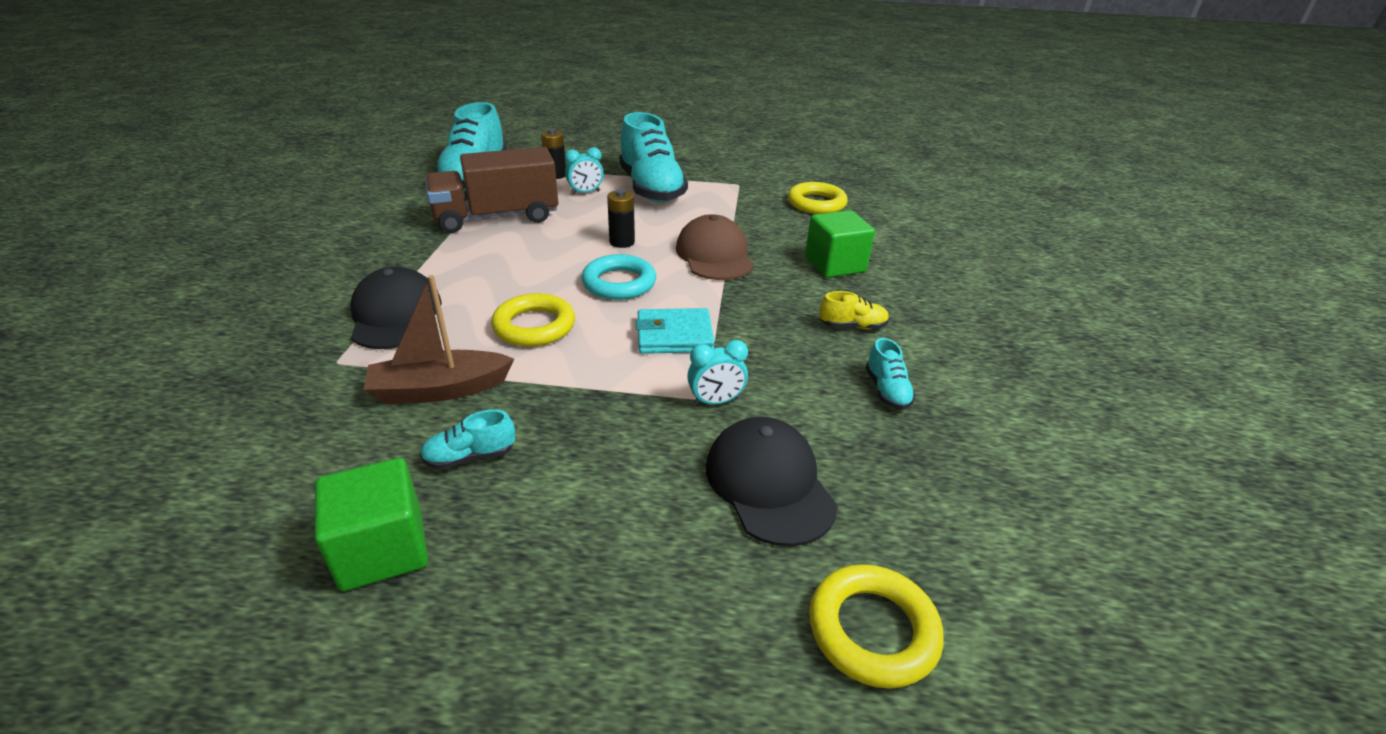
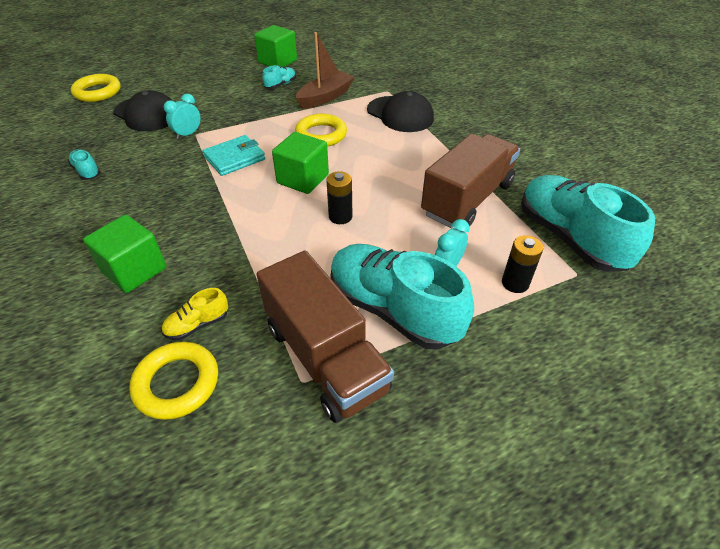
camera: 150 degrees right, 10 degrees up
(619, 283) = (303, 179): turquoise ring -> green cube
(714, 255) = (252, 235): brown cap -> none
(717, 186) = (325, 358): none -> brown truck
(852, 326) = (112, 208): yellow shoe -> yellow shoe (197, 325)

